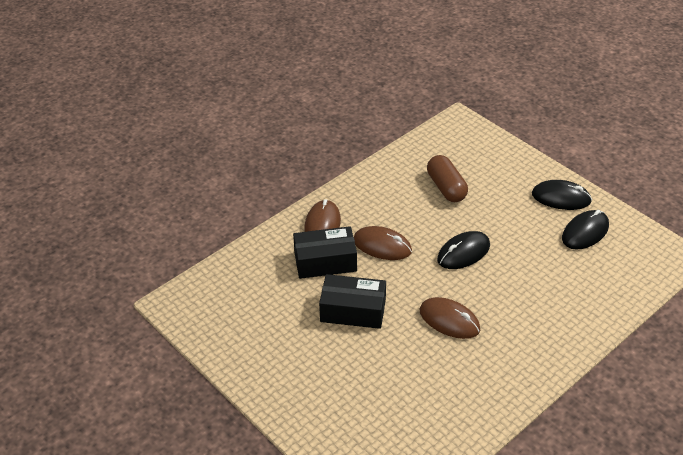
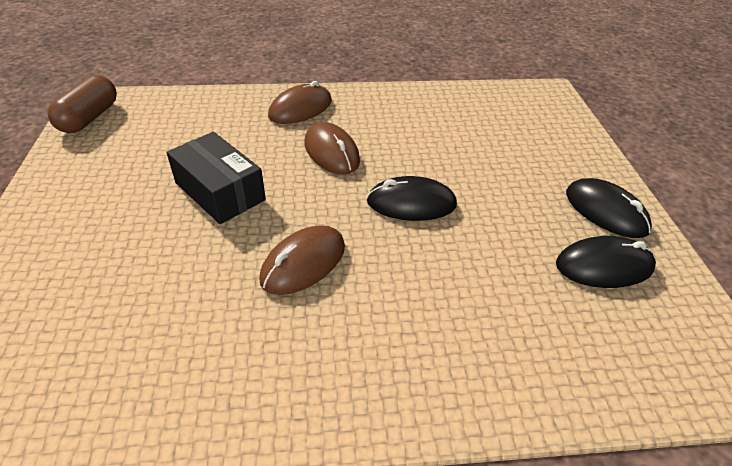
camera: 35 degrees right, 0 degrees up
(325, 262) = (259, 137): black box -> none
(446, 187) = (466, 137): brown capsule -> brown capsule (89, 118)
(449, 320) = (303, 263): brown mouse -> brown mouse turned 60 degrees clockwise

